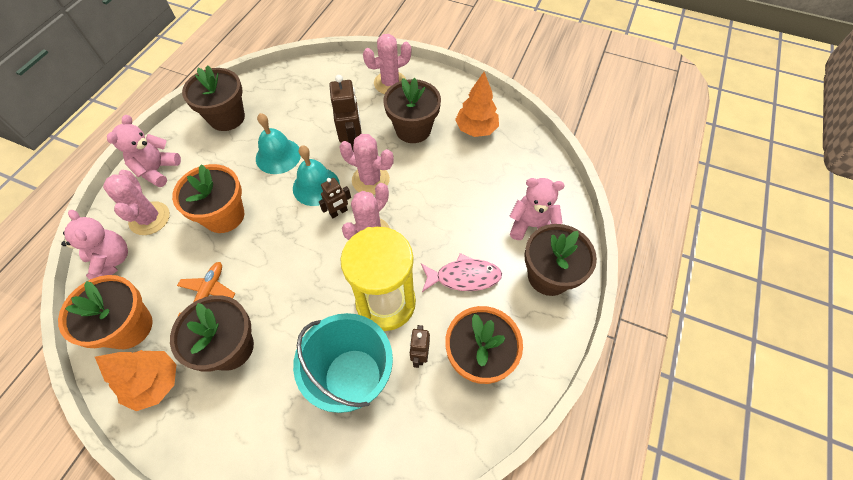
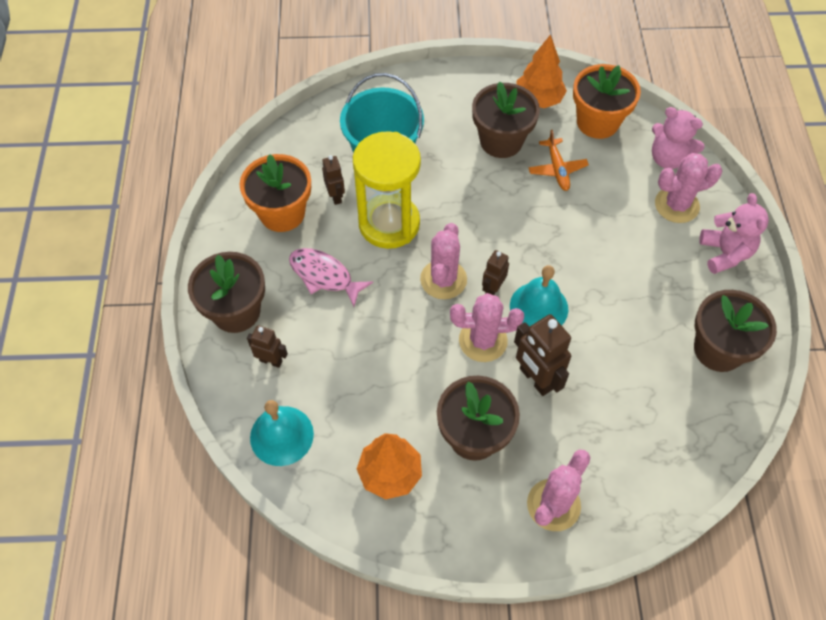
camera: 155 degrees right, 0 degrees up
(149, 218) = (676, 205): pink cactus -> pink cactus turned 60 degrees counterclockwise
(224, 216) = (607, 237): orange flower pot -> none
(278, 156) = (611, 325): turquoise bell -> turquoise bell (281, 435)
(464, 277) = (324, 276): pink fish -> pink fish turned 60 degrees clockwise
(531, 225) = (271, 361): pink teddy bear -> brown robot

